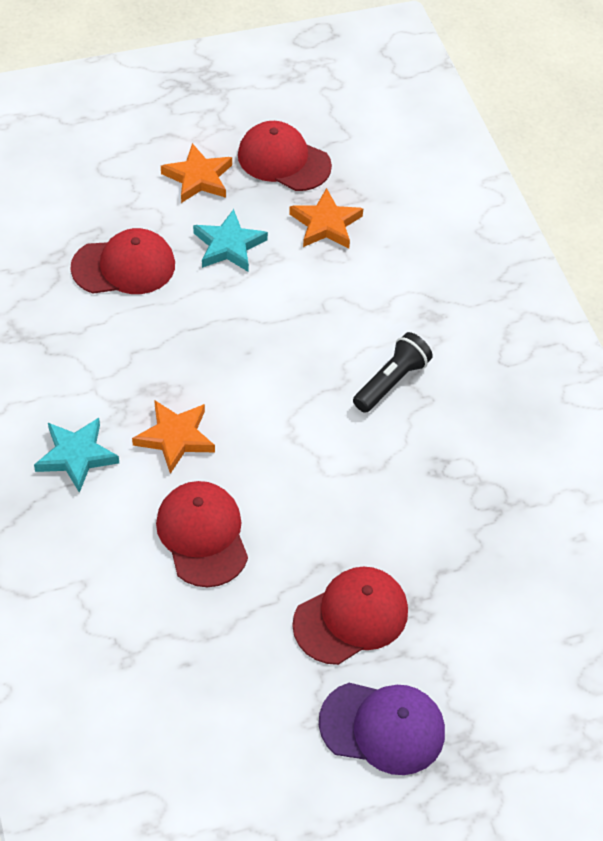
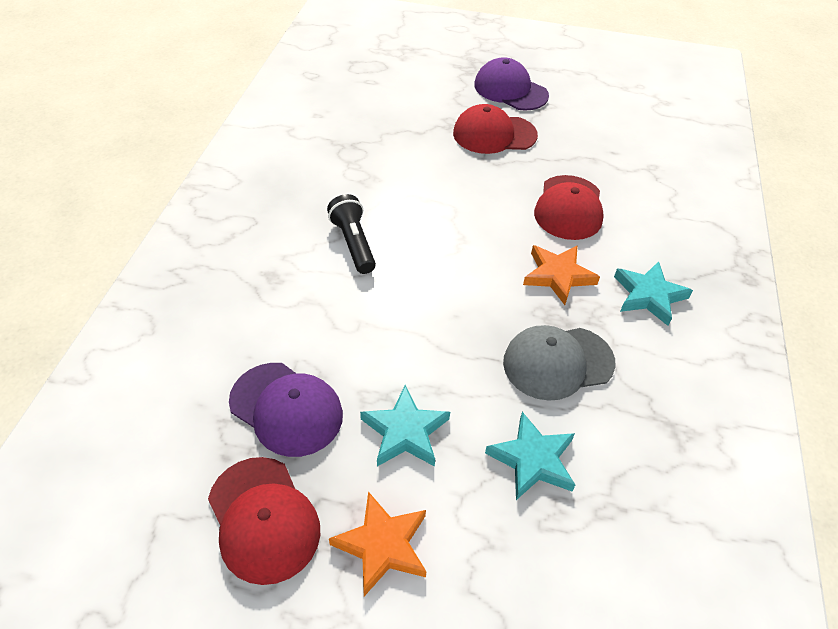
camera: 150 degrees left, 5 degrees down
(124, 266) = (532, 459): red cap -> turquoise star
(137, 348) = (557, 363): none -> grey cap
(325, 224) = (286, 409): orange star -> purple cap
(391, 381) = (353, 243): black flashlight -> black flashlight turned 90 degrees clockwise

